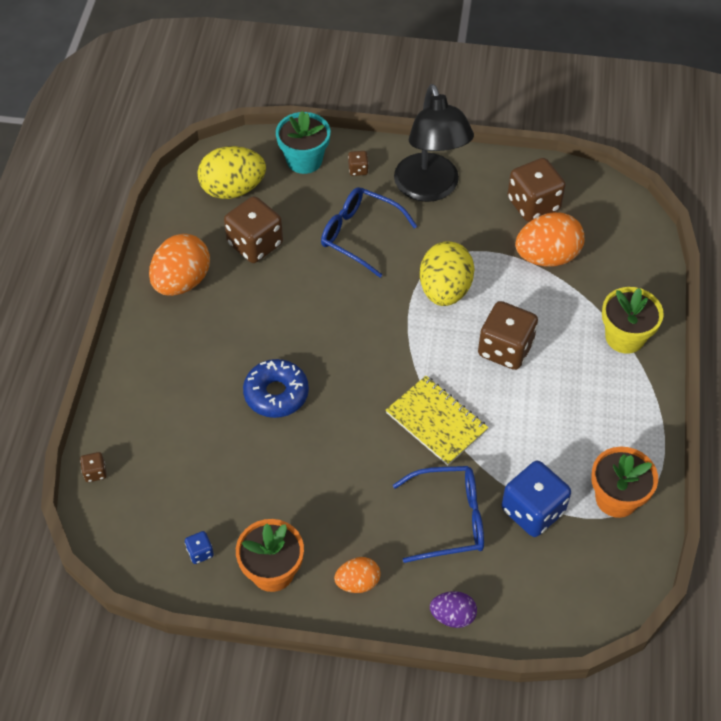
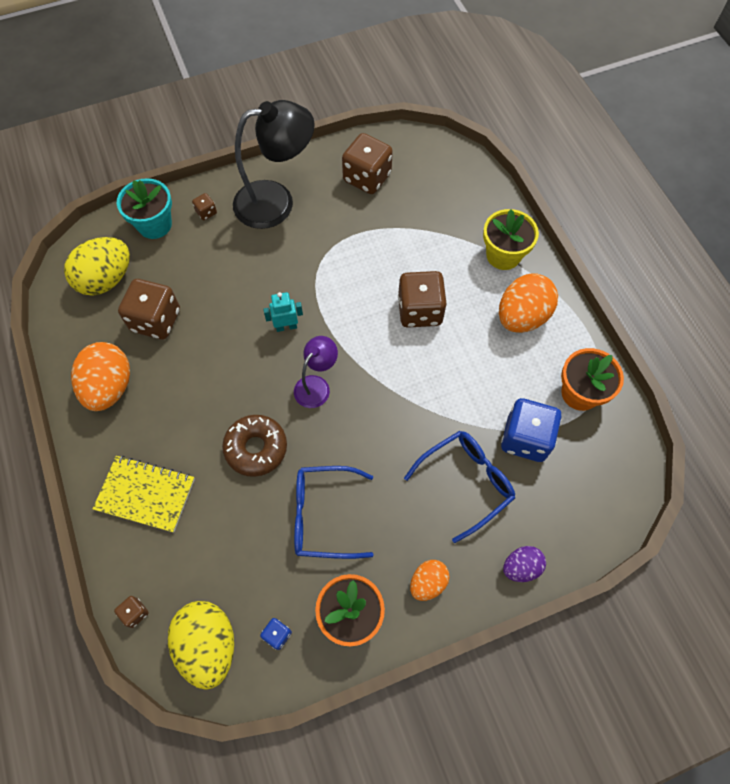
camera: 30 degrees left, 10 degrees up
(276, 394) = (256, 448): blue donut -> brown donut
(359, 235) = (242, 269): blue glasses -> blue glasses (323, 515)
(364, 368) = (316, 385): none -> purple lamp
(368, 304) = (286, 326): none -> turquoise robot
(430, 189) = (276, 202): black lamp -> black lamp turned 60 degrees counterclockwise
(436, 422) = (404, 402): yellow notebook -> yellow notebook (145, 494)
(445, 290) = (341, 284): yellow egg -> yellow egg (208, 645)
(547, 257) = (404, 217): orange egg -> orange egg (522, 317)

